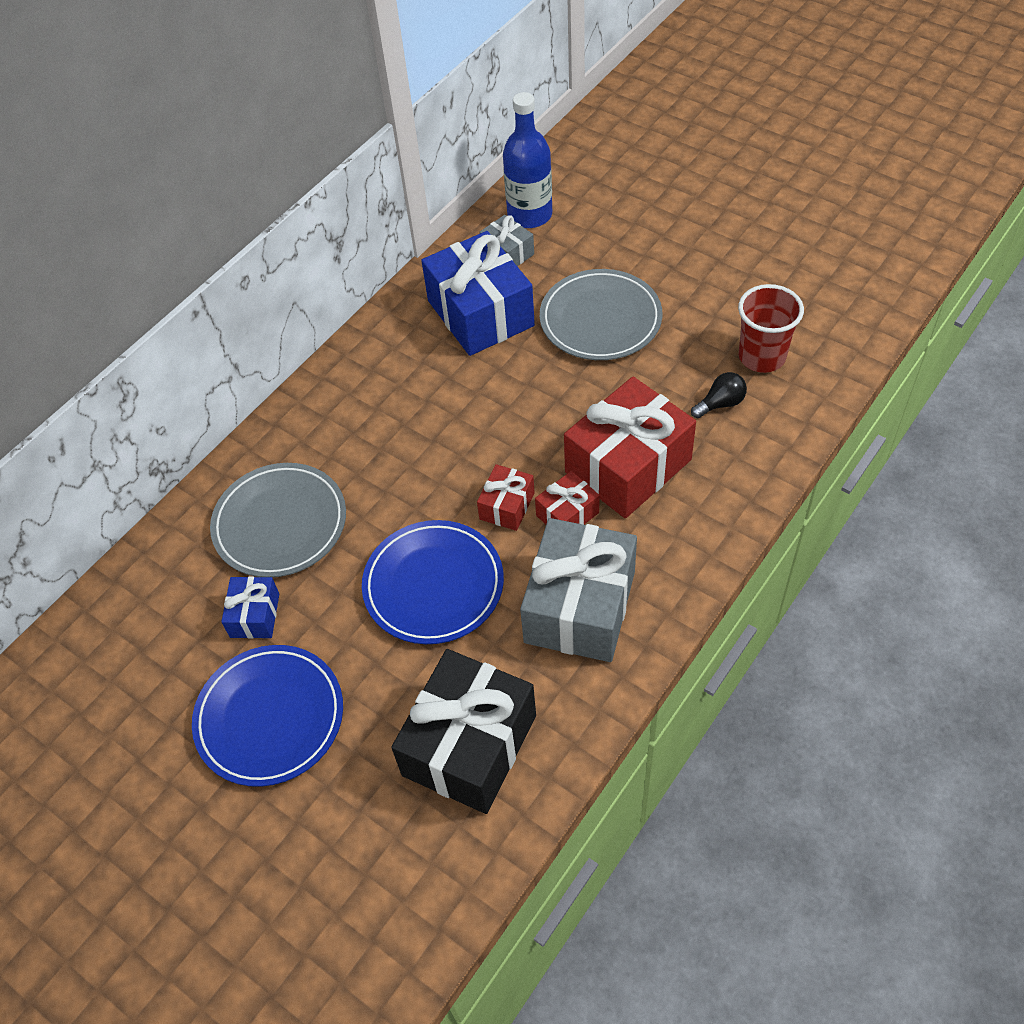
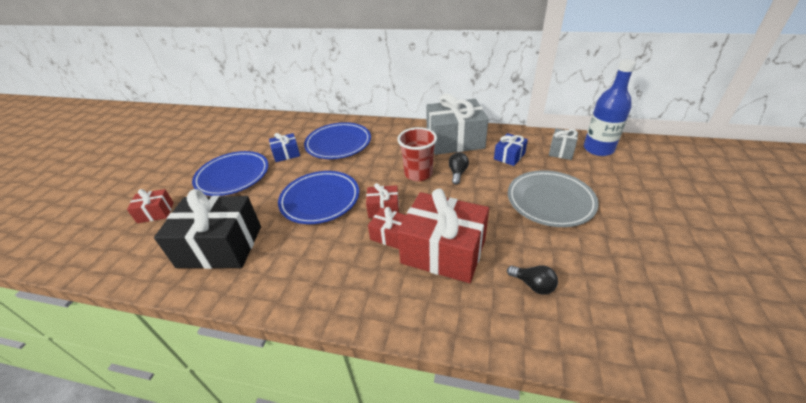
camera: 65 degrees right, 15 degrees down
(280, 523) = (338, 143): grey plate -> blue plate
(308, 860) = (155, 213): none -> red gift
(480, 313) = (509, 156): blue gift -> blue gift, size x0.48
(481, 389) = (457, 173): none -> black light bulb
(579, 606) = (324, 263): grey gift -> grey gift (455, 140)
(762, 357) = (601, 297): red cup -> red cup (418, 174)

